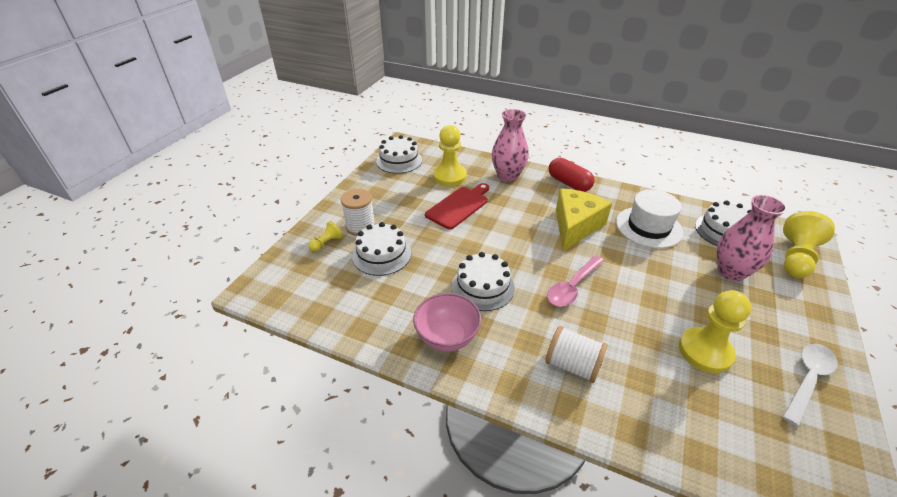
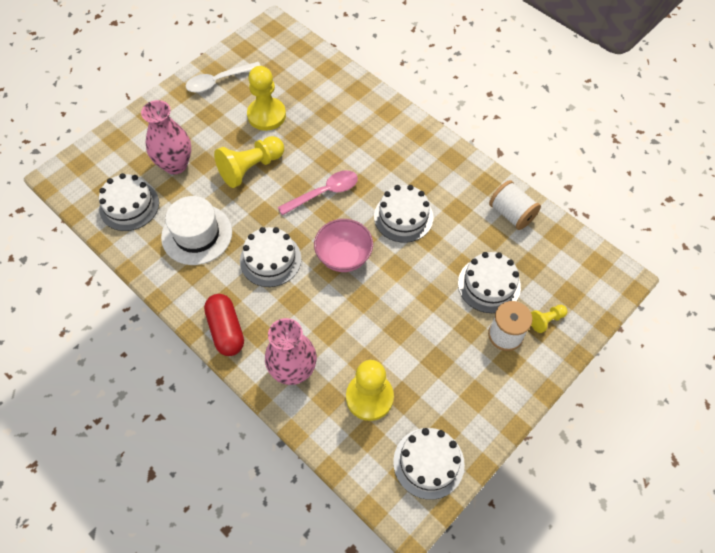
camera: 160 degrees left, 20 degrees up
(447, 337) = (452, 181): pink bowl -> pink bowl (344, 257)
(459, 206) = (381, 333): red cutting board -> none
(572, 365) = (368, 134): white spool -> white spool (511, 214)
(575, 226) = (270, 259): yellow cheese -> white cake
(795, 257) = (102, 160): yellow pawn -> yellow pawn (251, 168)

